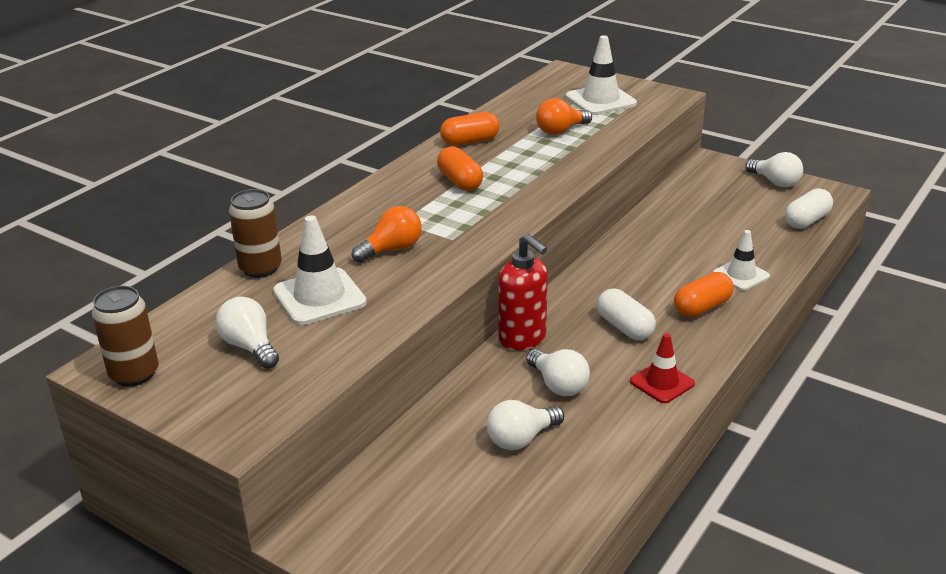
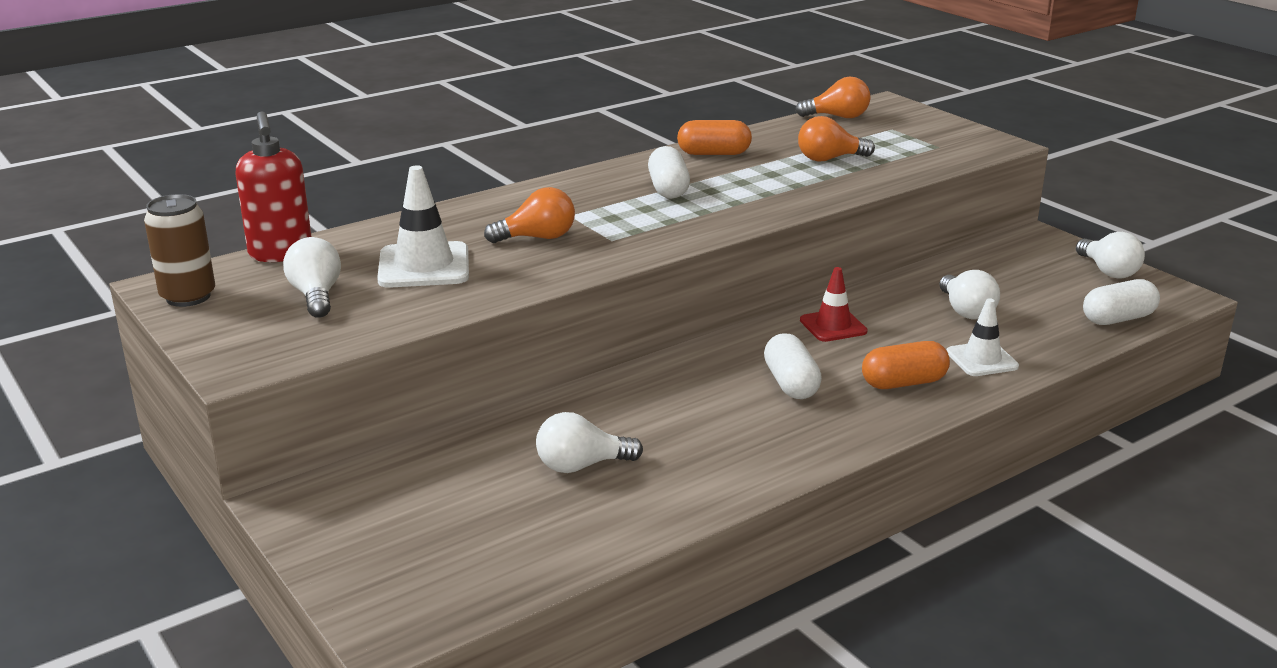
camera: 20 degrees right, 5 degrees down
(260, 268) = (388, 230): brown can -> none
(460, 182) = (668, 189): orange capsule -> white capsule
(523, 338) = (661, 371): red soap dispenser -> red soap dispenser (281, 254)
(538, 90) = (837, 117): none -> orange light bulb
(558, 385) = (666, 423): white light bulb -> white light bulb (966, 311)
(600, 100) = (905, 137): white traffic cone -> none
(662, 382) = (791, 447): red traffic cone -> red traffic cone (833, 326)

